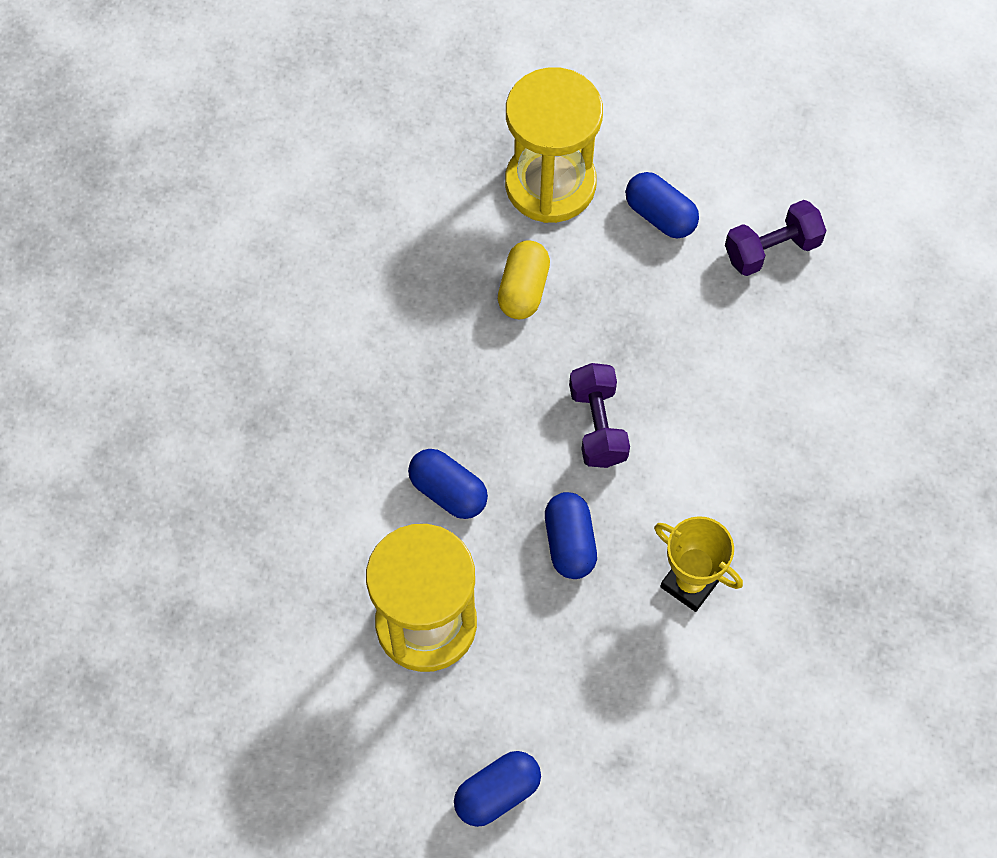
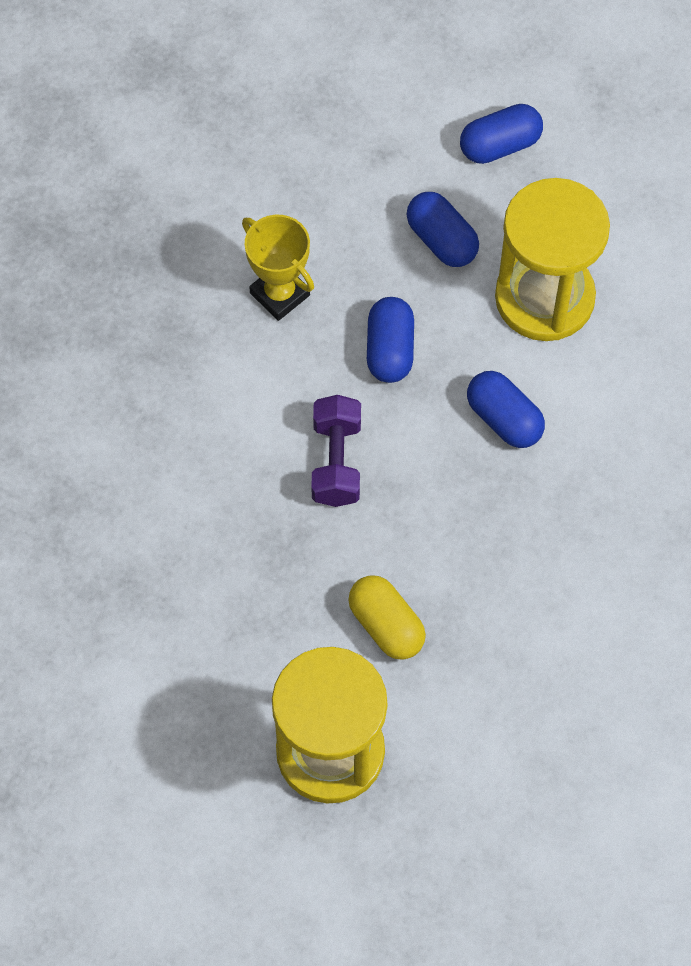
camera: 170 degrees left, 0 degrees up
(523, 290) = (386, 625): yellow capsule -> yellow capsule turned 60 degrees counterclockwise
(660, 216) = (212, 690): blue capsule -> blue capsule (442, 240)
(772, 250) = (97, 627): purple dumbbell -> none

